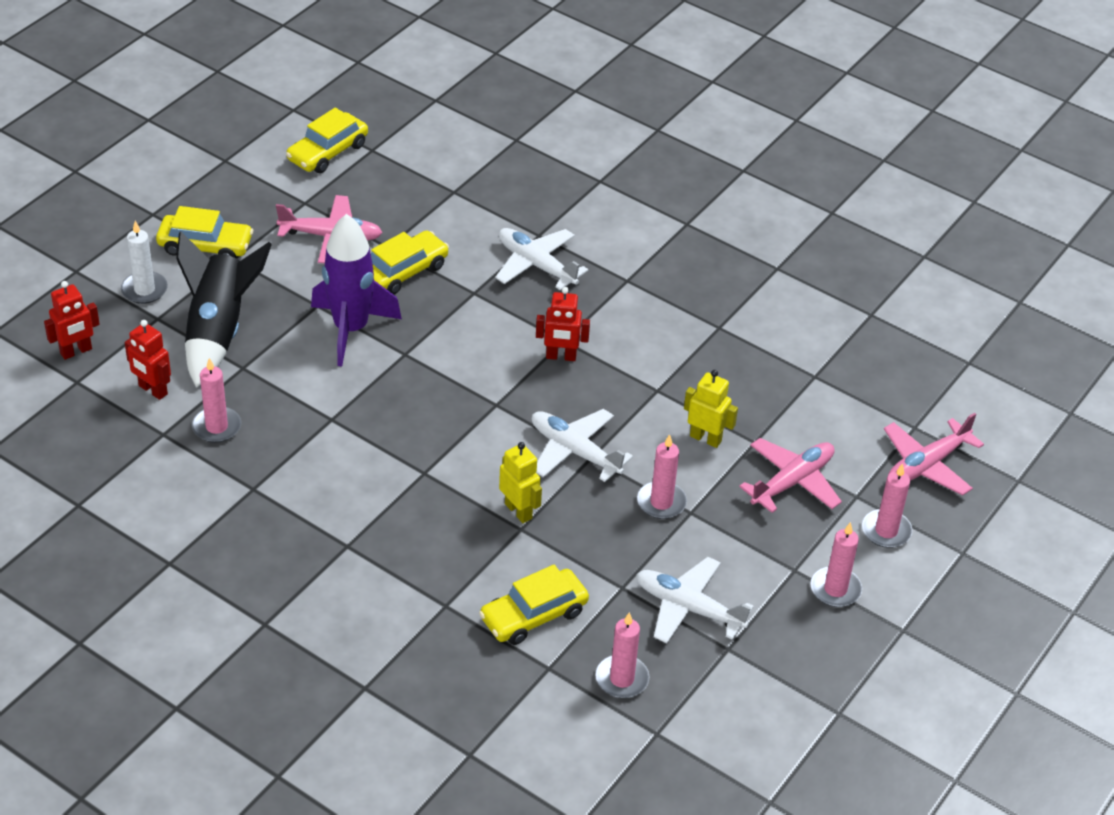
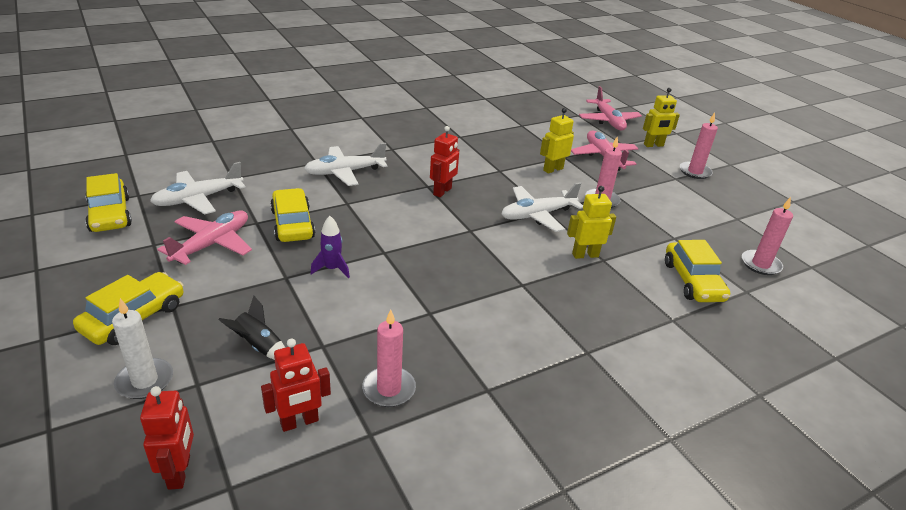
camera: 65 degrees left, 10 degrees down
(218, 331) = (259, 346): black rocket -> black rocket, size x0.45
(351, 329) = (332, 269): purple rocket -> purple rocket, size x0.45
(688, 607) = (699, 220): white plane -> white plane (198, 199)
(886, 531) = (653, 145): pink candle -> yellow robot

